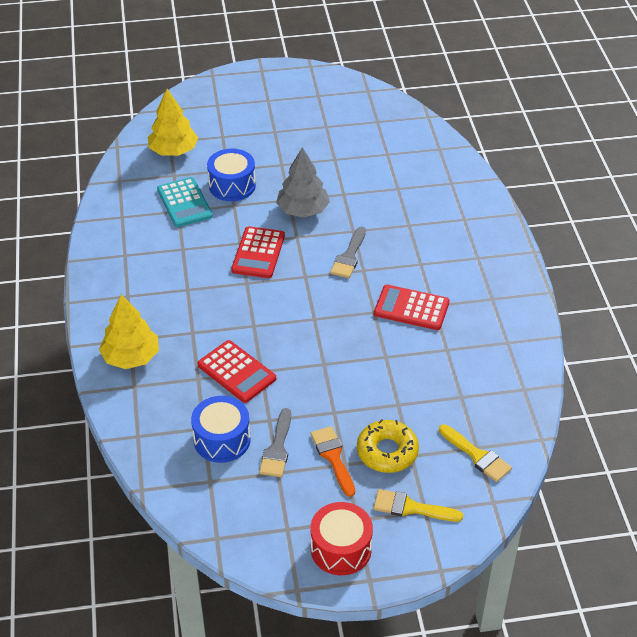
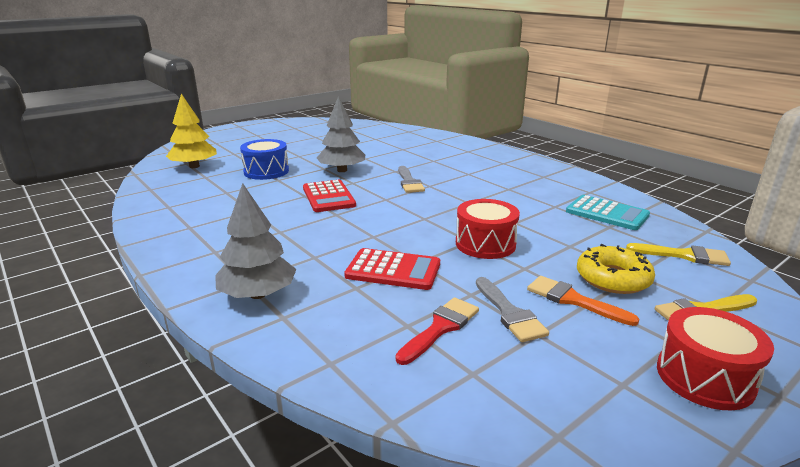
camera: 30 degrees left, 20 degrees down
(131, 357) = (258, 294): yellow tree -> grey tree
(184, 203) = (229, 187): turquoise calculator -> turquoise calculator (607, 213)
(222, 439) = (440, 328): blue drum -> red brush
(331, 373) = (485, 244): none -> red drum
(411, 308) = (495, 194): red calculator -> none

